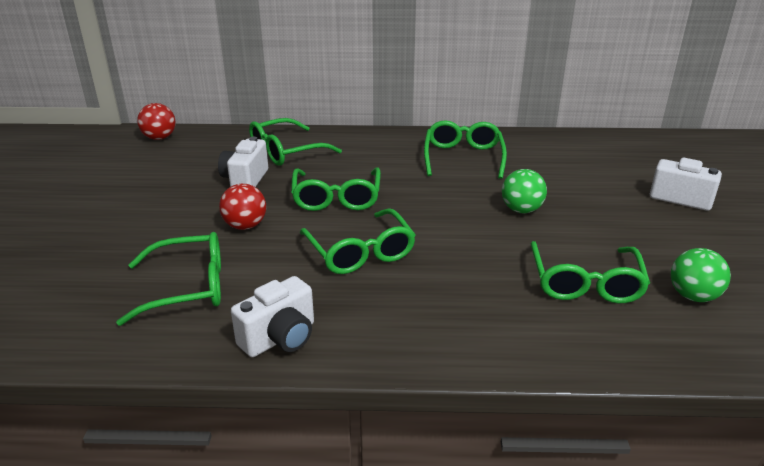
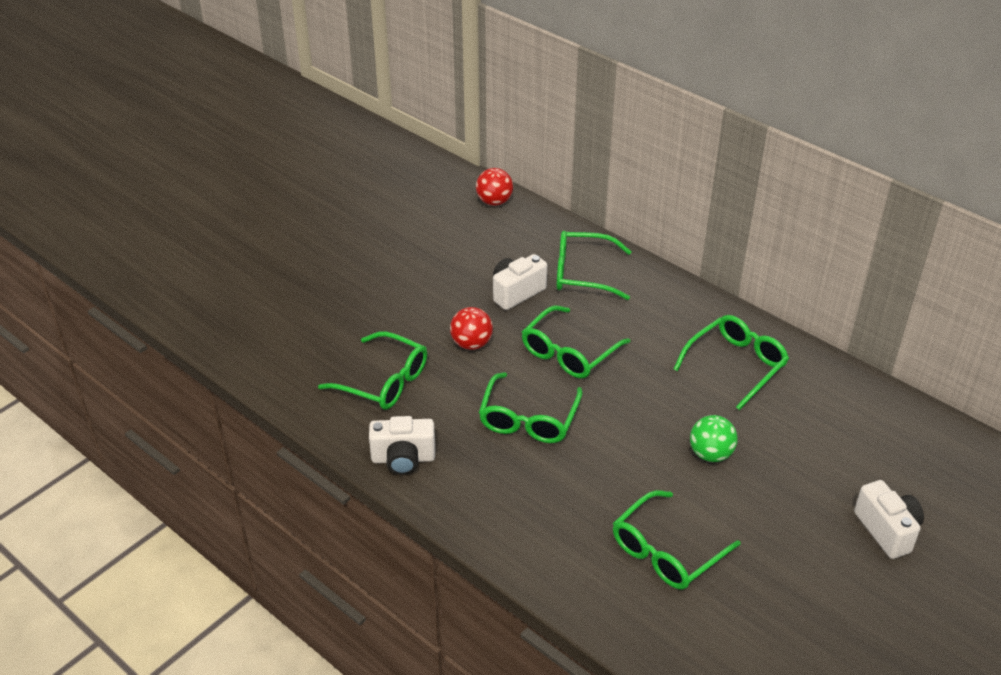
camera: 40 degrees right, 10 degrees up
(693, 296) = (738, 617): green ball -> none

